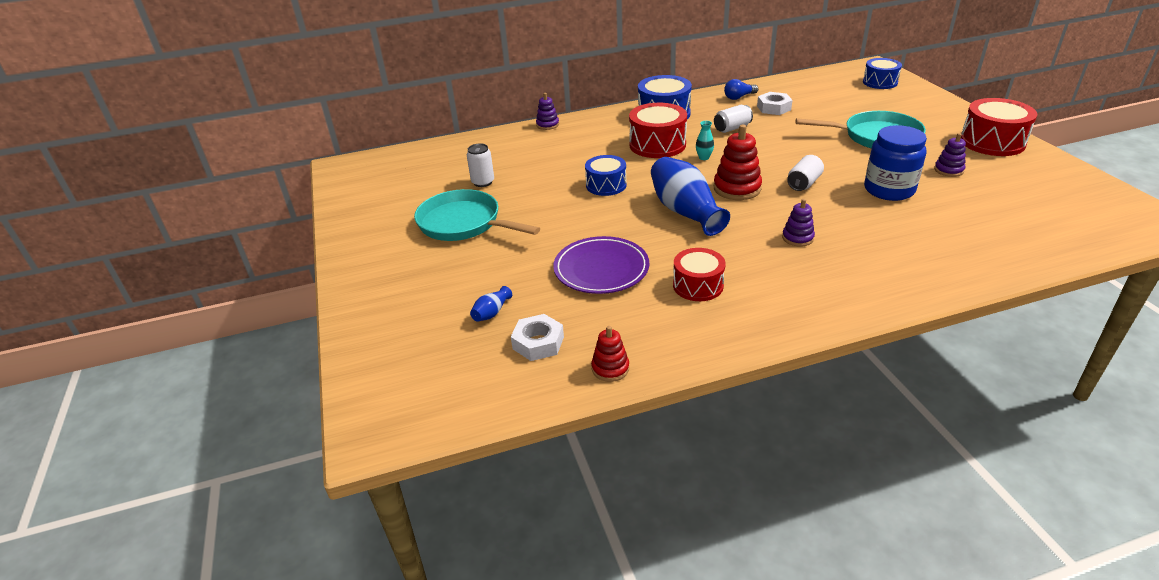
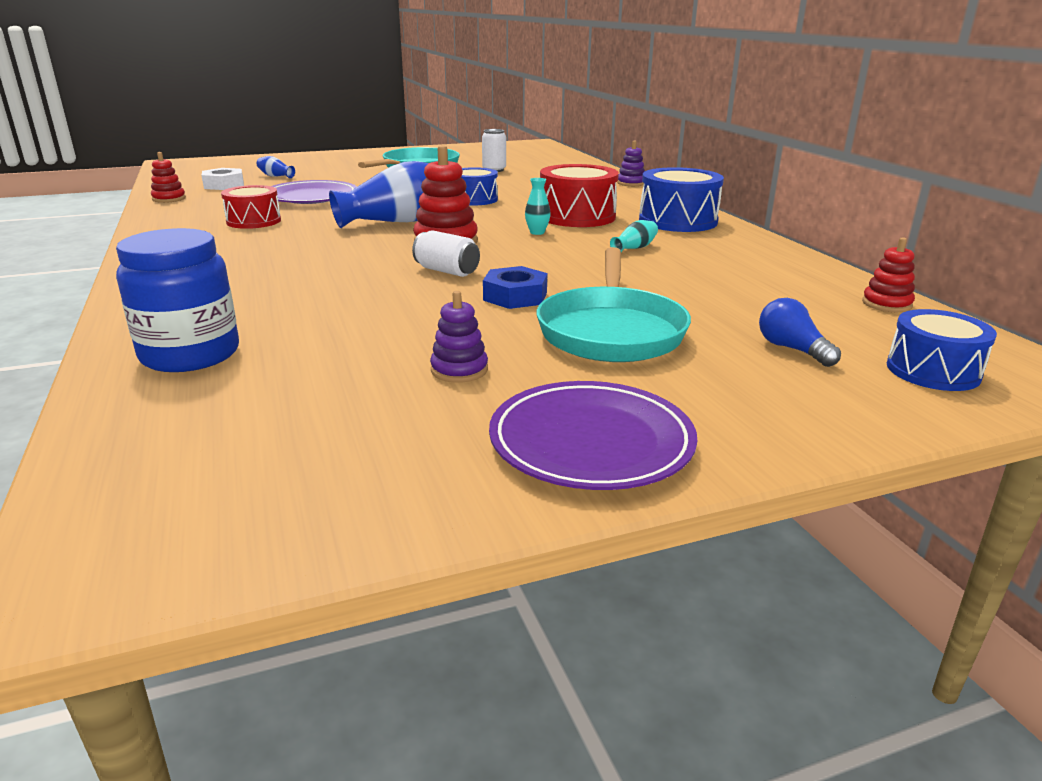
camera: 85 degrees right, 10 degrees down
(732, 128) = (634, 248): white can -> turquoise vase
(739, 97) = (763, 257): blue light bulb -> blue light bulb (792, 349)
(773, 108) = (725, 274): white nut -> none
(797, 238) = (308, 258): purple stacking toy -> none
(804, 80) = (886, 304): none -> red stacking toy
(839, 161) = (515, 296): none -> blue nut
(889, 190) = (405, 316): blue jar -> blue jar (190, 354)
(992, 142) = (591, 442): red drum -> purple plate

